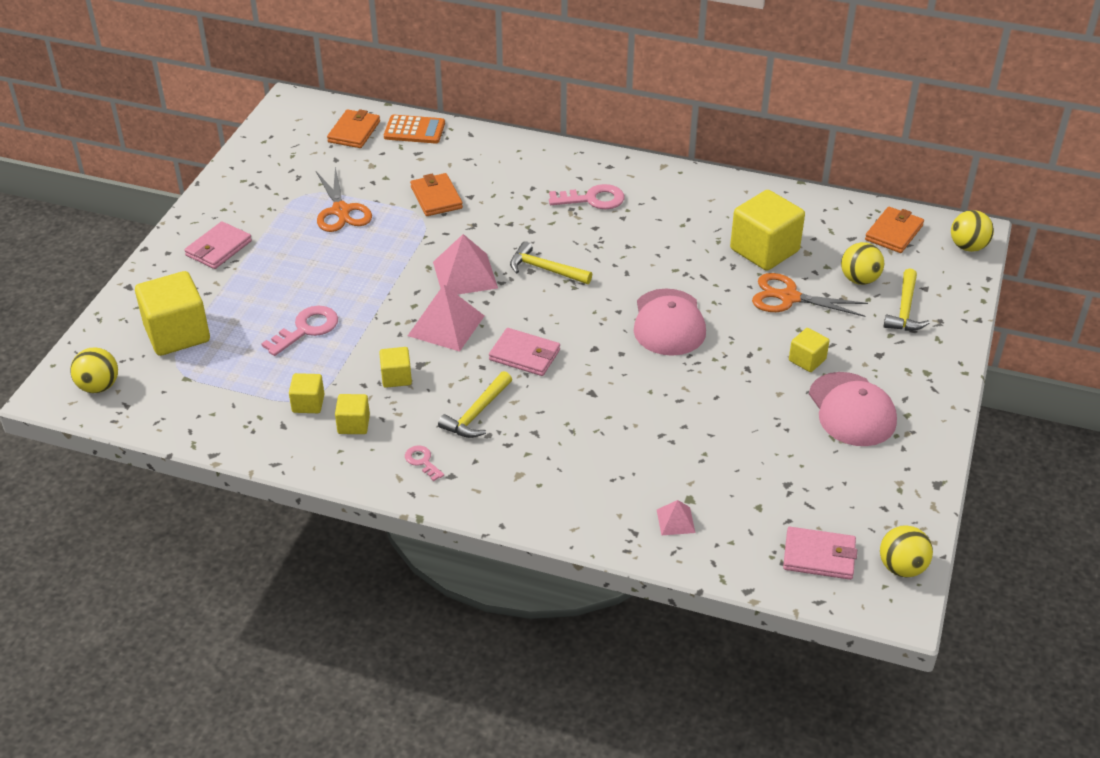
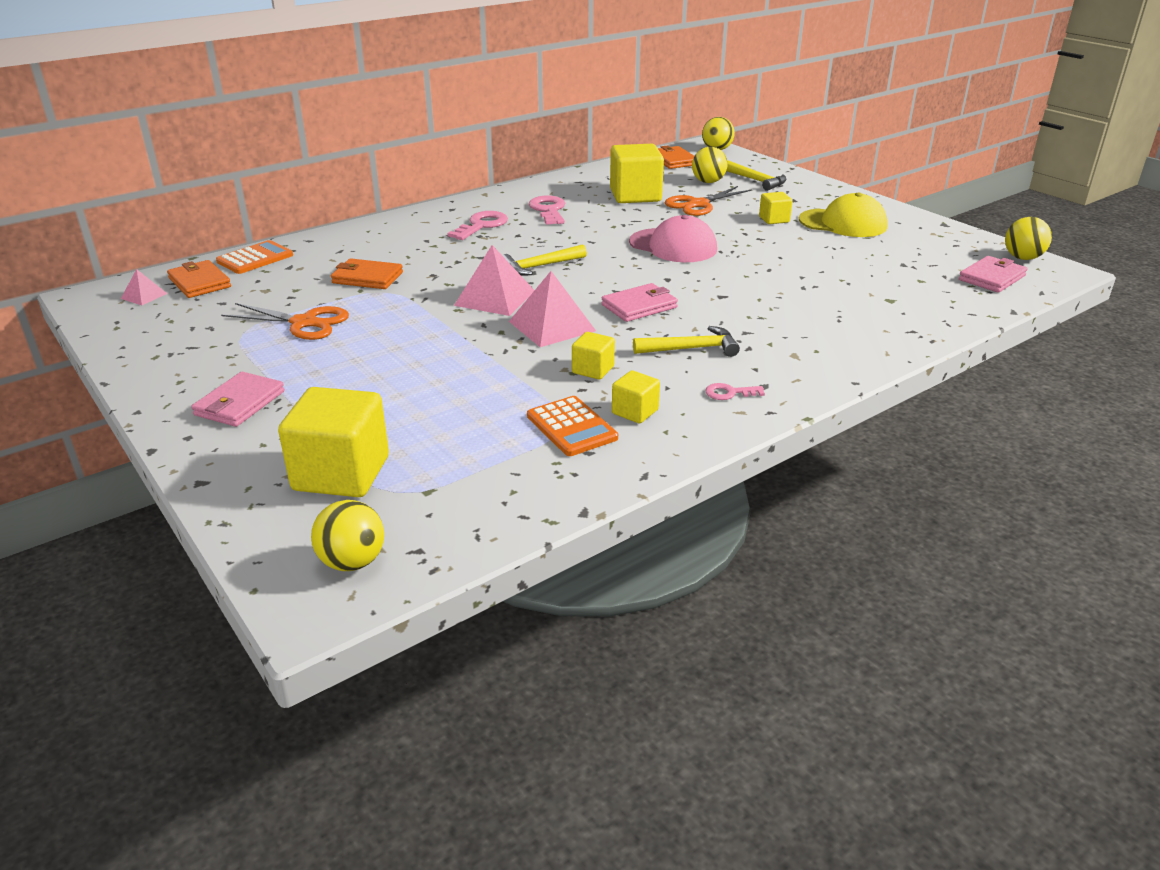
camera: 55 degrees left, 10 degrees down
(218, 248) = (240, 403): pink wallet -> pink wallet turned 45 degrees clockwise
(306, 329) = (454, 393): pink key -> pink key (548, 210)
(308, 403) = (572, 427): yellow cube -> orange calculator
(477, 413) = (691, 348): yellow hammer -> yellow hammer turned 75 degrees counterclockwise
(675, 521) = (912, 312): pink pyramid -> pink pyramid (144, 296)
(852, 410) = (843, 223): pink cap -> yellow cap

